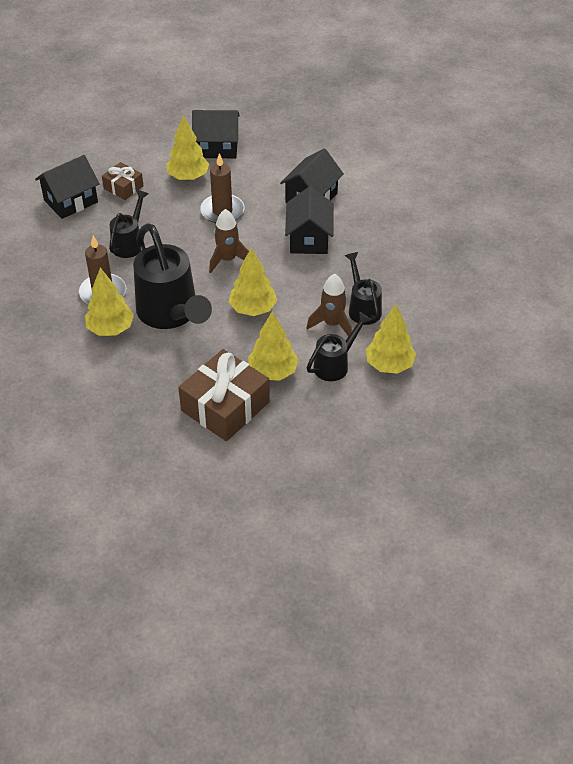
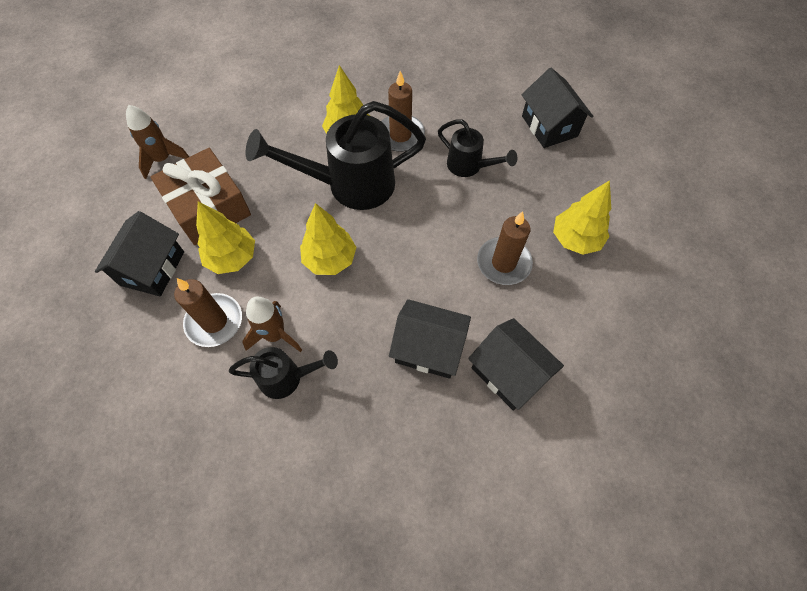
camera: 105 degrees right, 15 degrees up
(123, 187) = (565, 174): brown gift -> none
(217, 147) = (632, 282): black house -> black house (152, 268)
(228, 259) = (416, 251): brown rocket -> brown rocket (163, 159)
(335, 364) = (214, 321): black watering can -> brown candle
(389, 365) = (186, 380): yellow tree -> none

